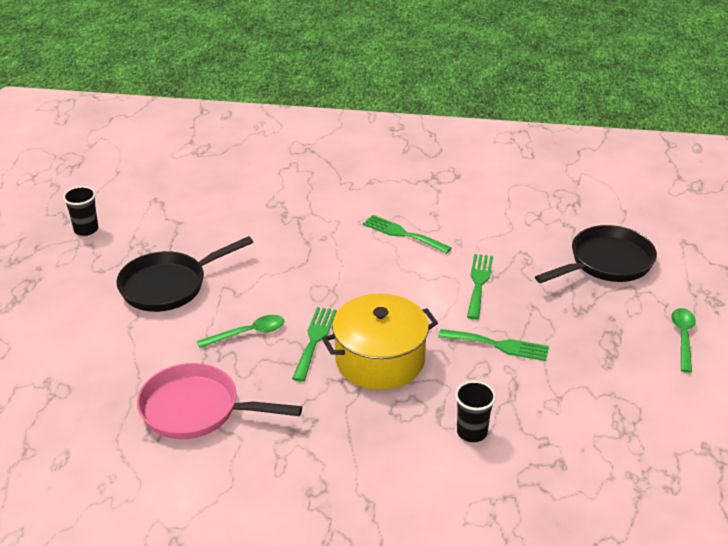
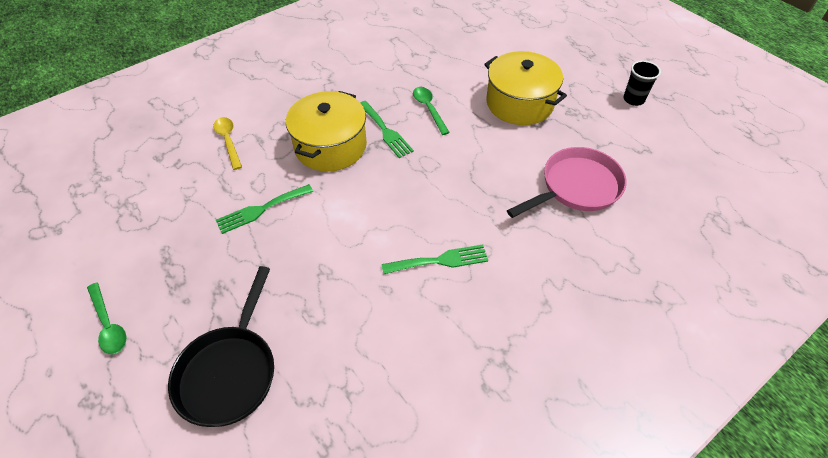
camera: 135 degrees right, 15 degrees up
(169, 285) = (520, 103): black pan -> yellow pot
(197, 410) = (392, 60): pink pan -> pink pan (576, 187)
(248, 333) = (429, 109): green spoon -> green spoon turned 135 degrees clockwise
(472, 432) = (228, 141): black cup -> yellow spoon
(479, 283) = (326, 255): green fork -> none

